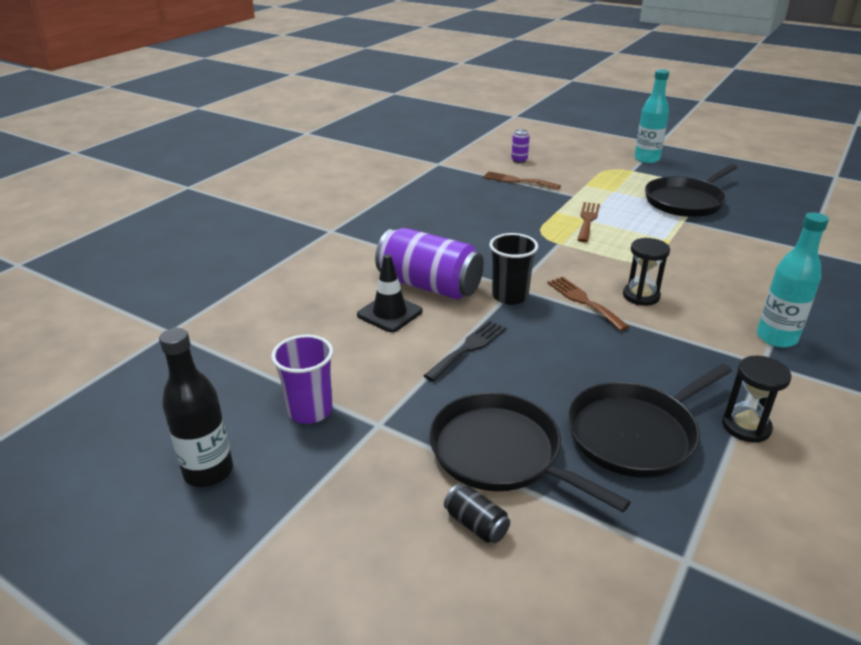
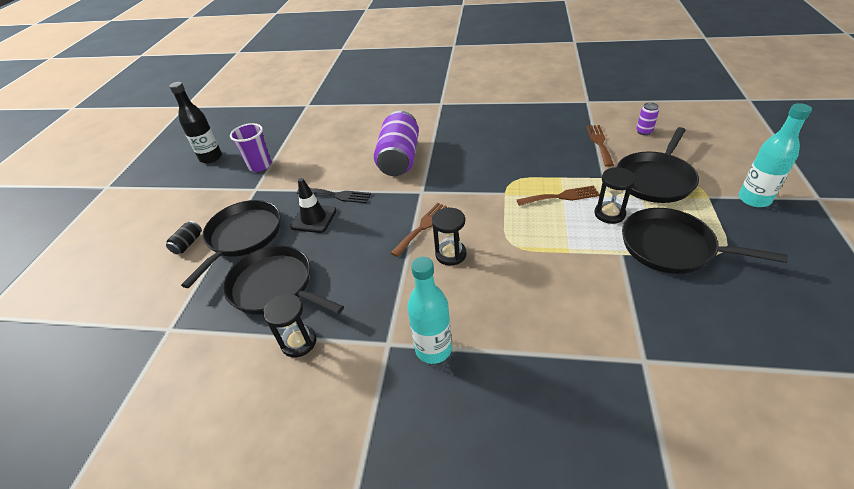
camera: 70 degrees right, 10 degrees up
(389, 313) = (359, 156): black traffic cone -> black traffic cone (314, 218)
(510, 296) = (407, 193): black cup -> none
(594, 179) = (655, 179): none -> black pan
(628, 209) = (609, 214): none -> black hourglass

